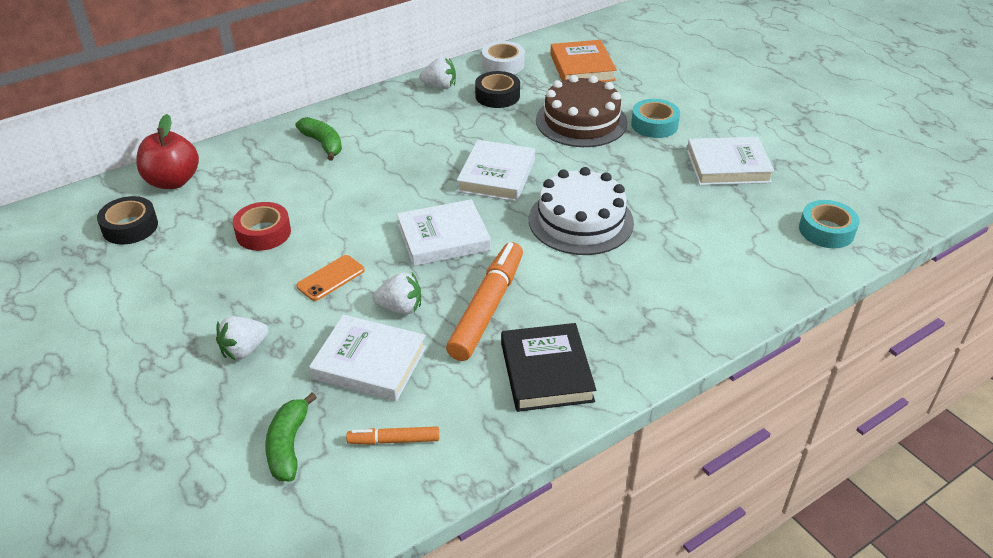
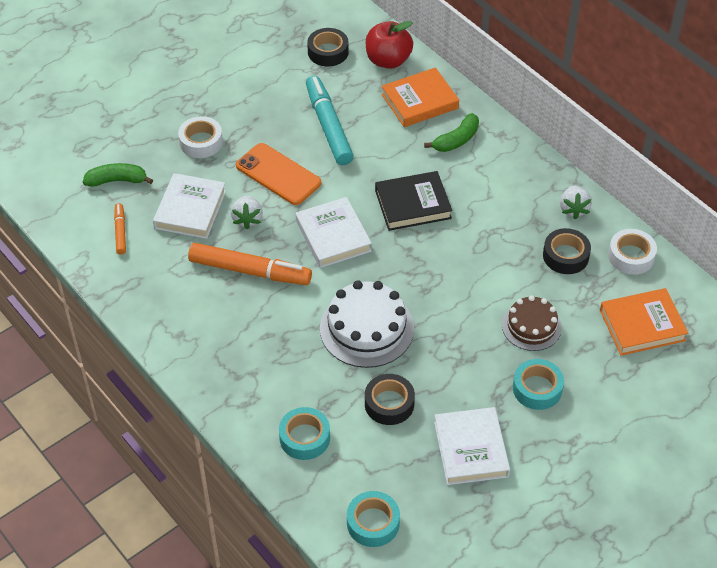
camera: 85 degrees right, 10 degrees up
(244, 350) = (201, 142): white strawberry -> white tape
(252, 163) = (419, 101): none -> orange book
(263, 233) = (328, 126): red tape -> turquoise marker
(331, 278) = (278, 174): orange phone -> orange phone, size x1.67
(497, 175) = (426, 265): white book -> none
(546, 372) = (183, 310): black book -> black book (413, 204)
(581, 121) = (531, 326): brown cake -> brown cake, size x0.63
(679, 211) = (389, 403): none -> black tape
(731, 272) = (304, 438): none -> turquoise tape

